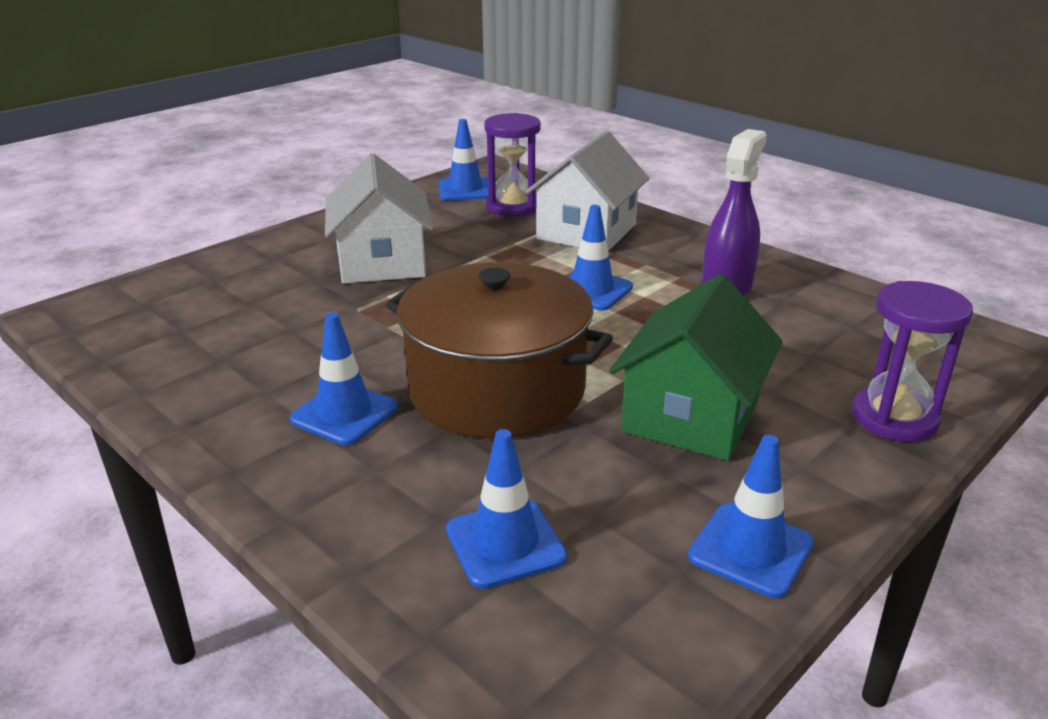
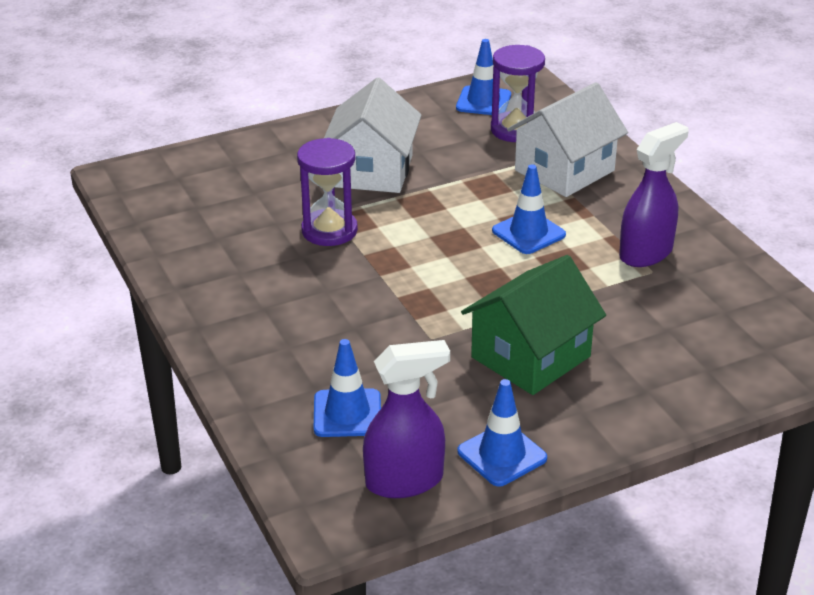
camera: 20 degrees right, 5 degrees up
(344, 413) = (286, 301): blue traffic cone -> none
(496, 389) = (401, 305): brown pot -> none
(648, 626) = (405, 481): none -> purple spray bottle
(894, 418) = (685, 393): purple hourglass -> purple hourglass (329, 231)

